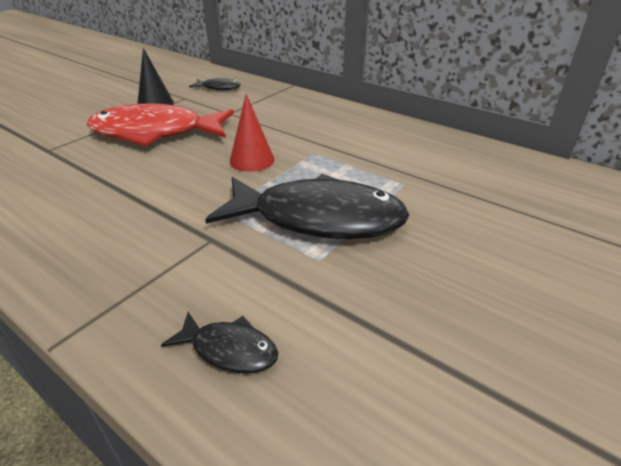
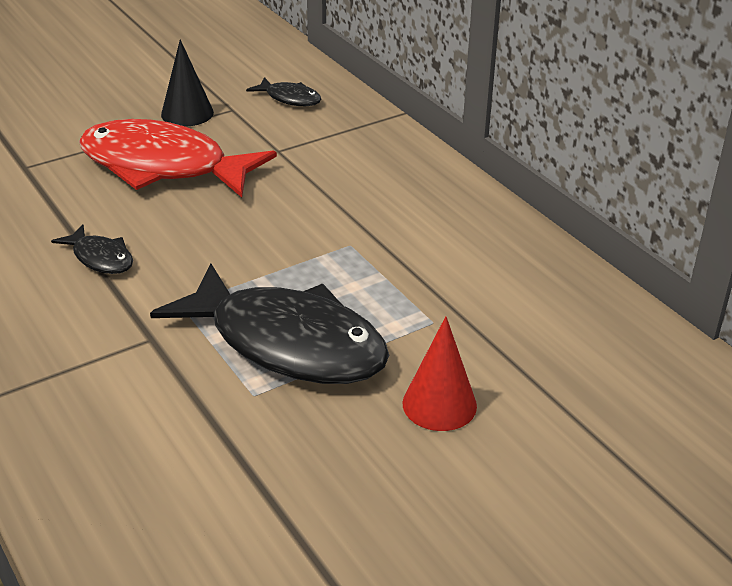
camera: 20 degrees right, 0 degrees up
(229, 349) = (105, 461): black fish -> black fish (100, 258)
(252, 160) = (260, 239): red cone -> red cone (439, 404)

